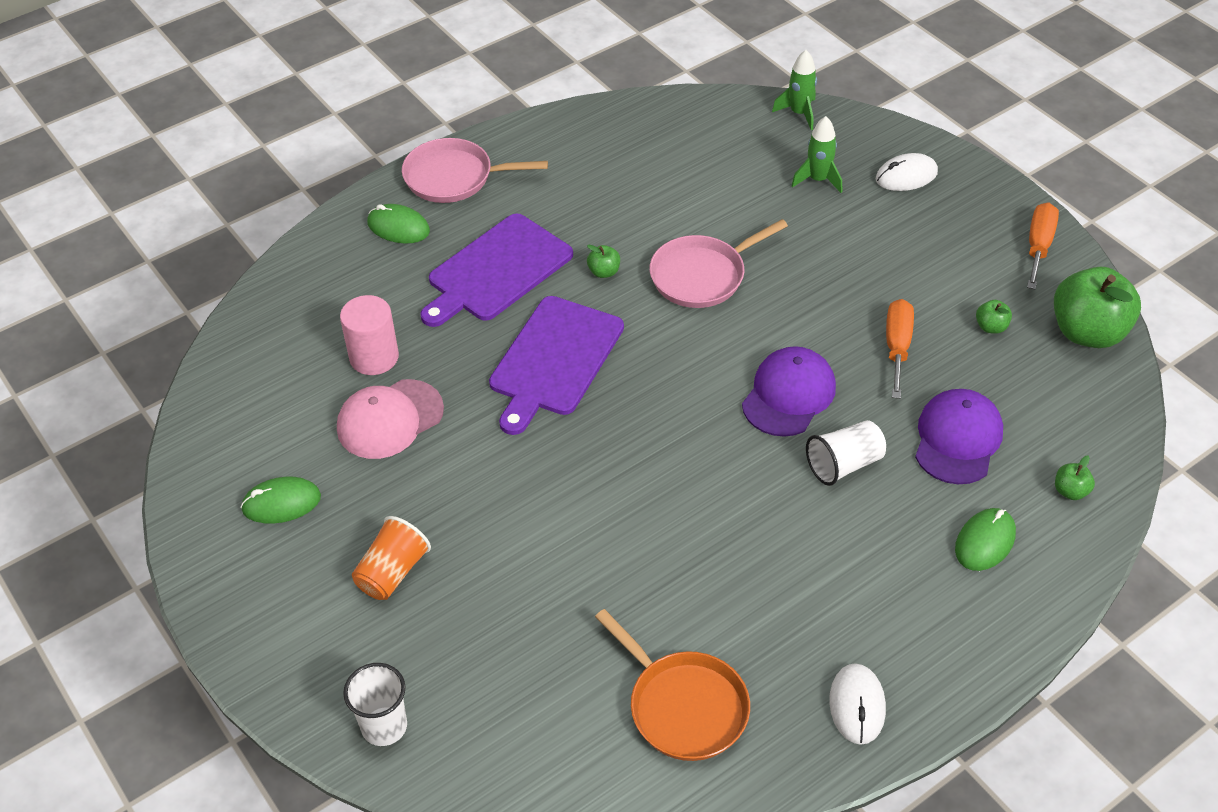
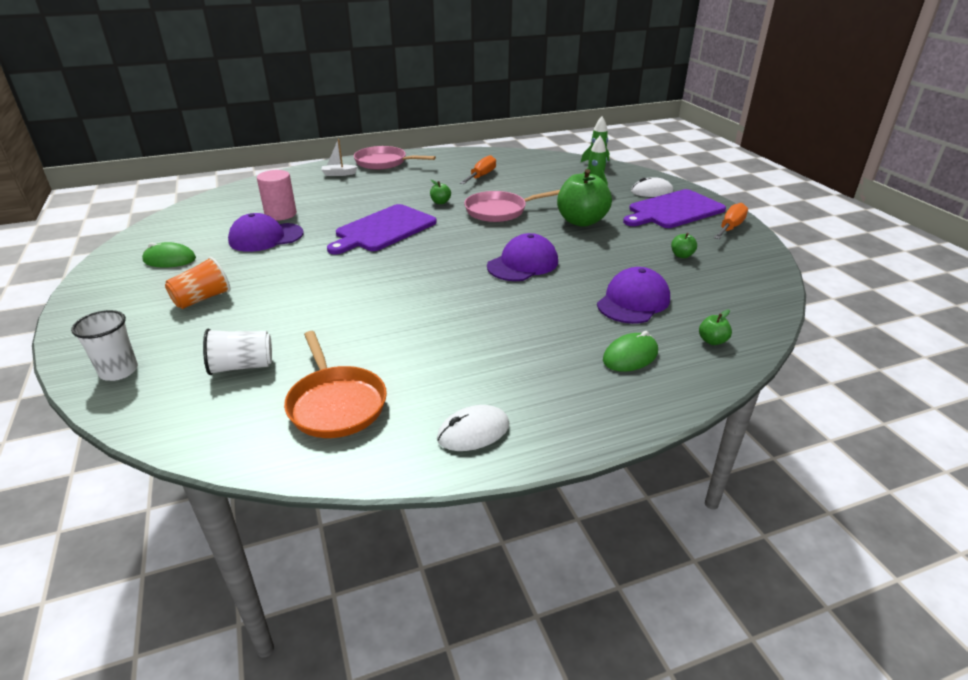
camera: 15 degrees right, 15 degrees down
(390, 419) = (266, 237): pink cap -> purple cap
(398, 227) = (339, 174): green mouse -> white boat
(496, 271) = (378, 194): purple cutting board -> purple cutting board (673, 210)
(844, 464) = (542, 300): white cup -> white cup (242, 366)
(857, 705) = (473, 432): white mouse -> white mouse turned 45 degrees clockwise
(897, 347) = (610, 255): orange screwdriver -> orange screwdriver (481, 176)
(1087, 332) = (753, 267): green apple -> green apple (581, 221)

